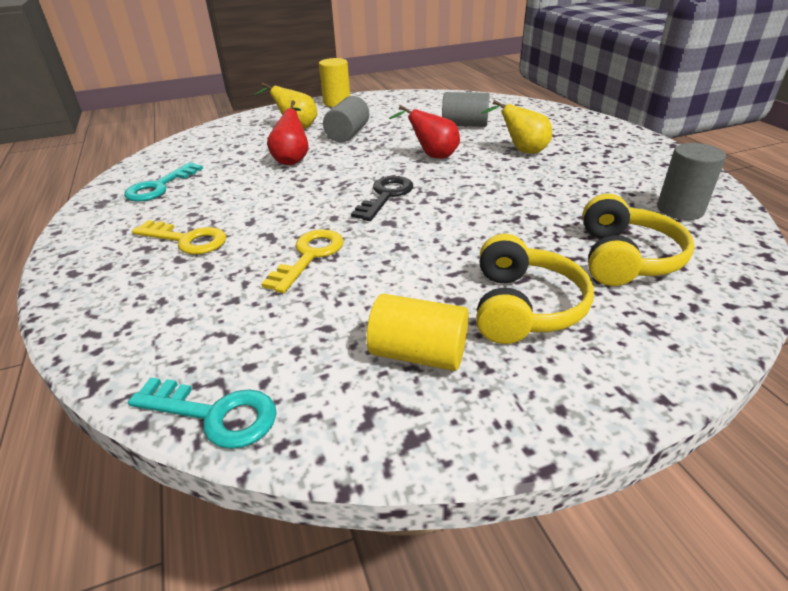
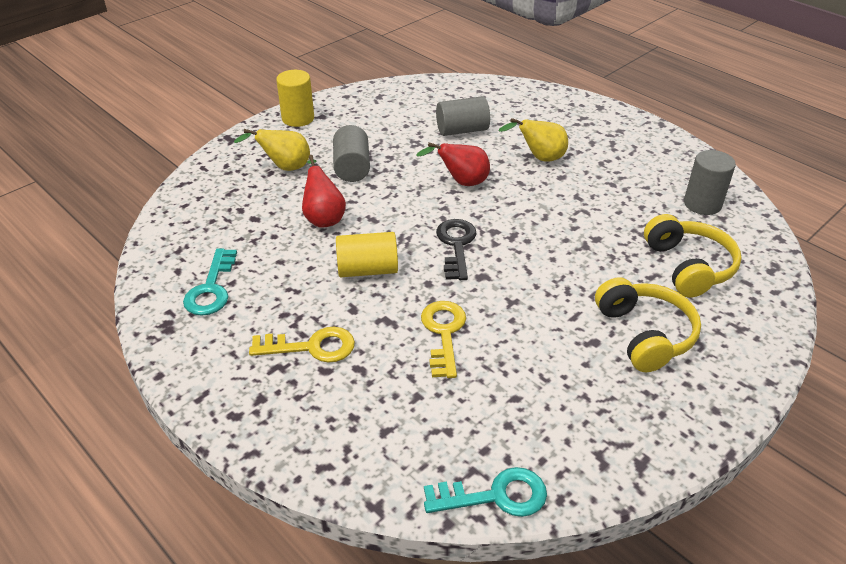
camera: 25 degrees left, 5 degrees up
(418, 354) = (599, 398): yellow cylinder -> yellow cylinder (367, 269)

